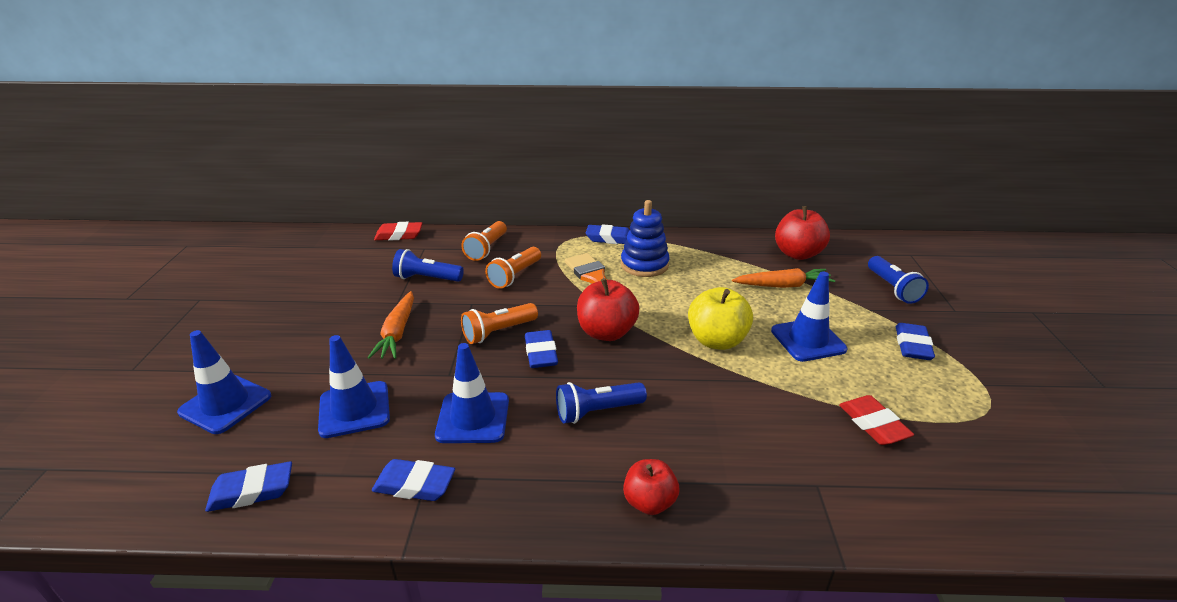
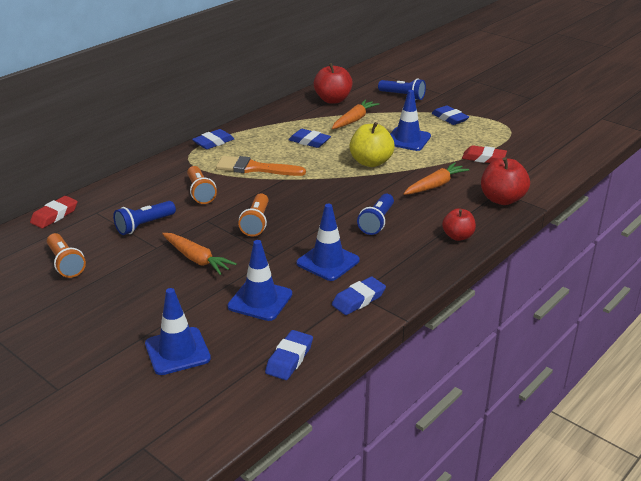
camera: 50 degrees left, 0 degrees up
(487, 249) = (145, 189): orange flashlight -> orange flashlight (65, 263)
(541, 353) = (300, 217): blue eraser -> blue eraser (309, 141)
(606, 332) = (313, 189): red apple -> red apple (502, 199)
(644, 265) = (264, 146): blue stacking toy -> none
(742, 416) = (435, 185): none -> orange carrot

